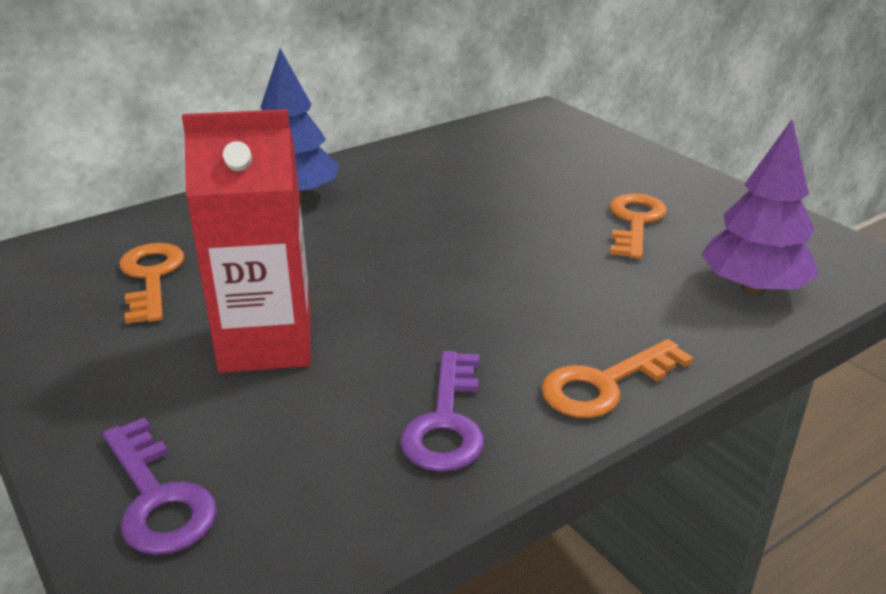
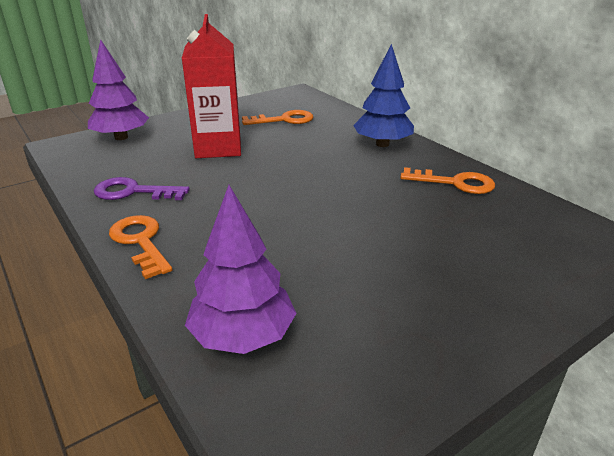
camera: 90 degrees right, 0 degrees up
(157, 498) = (121, 137): purple key -> purple tree
(635, 222) = (367, 280): orange key -> orange key (455, 183)

